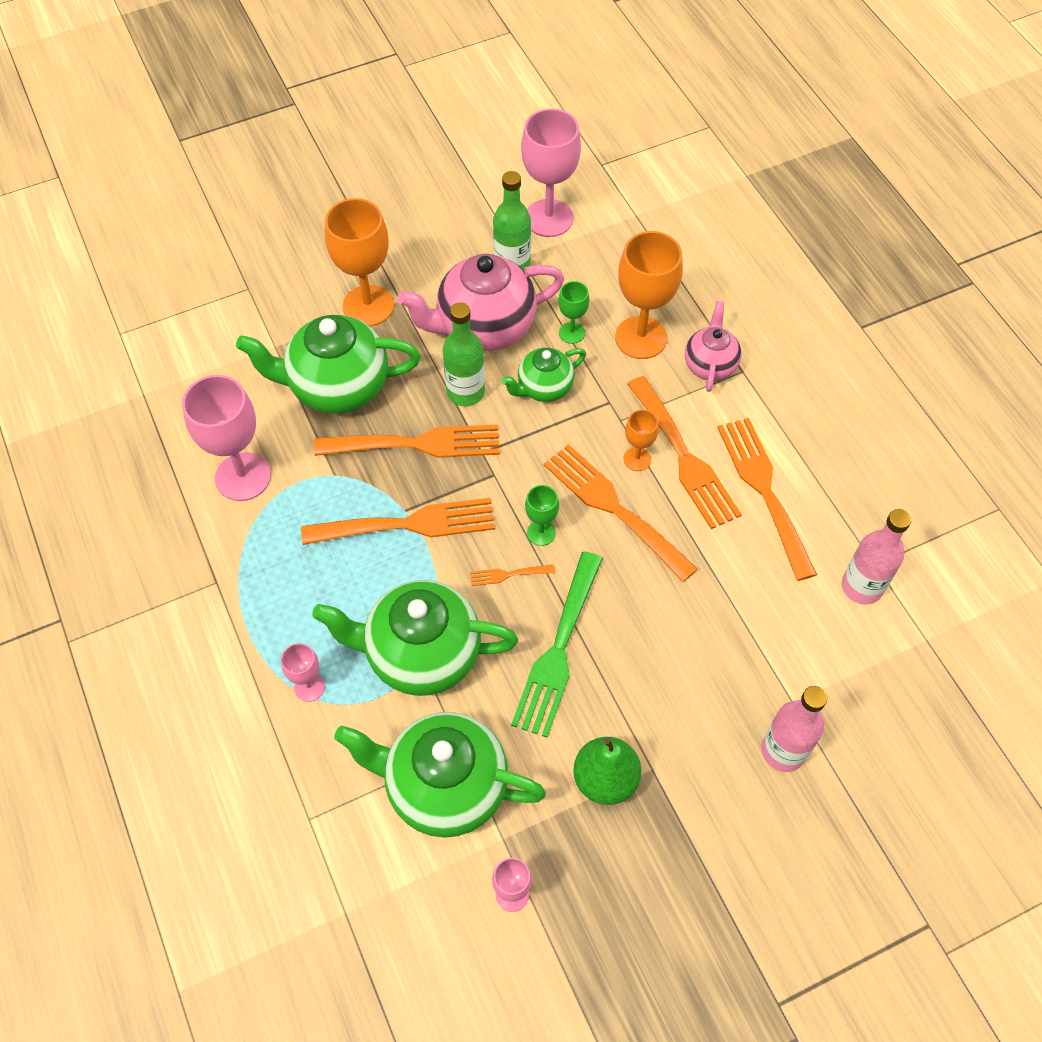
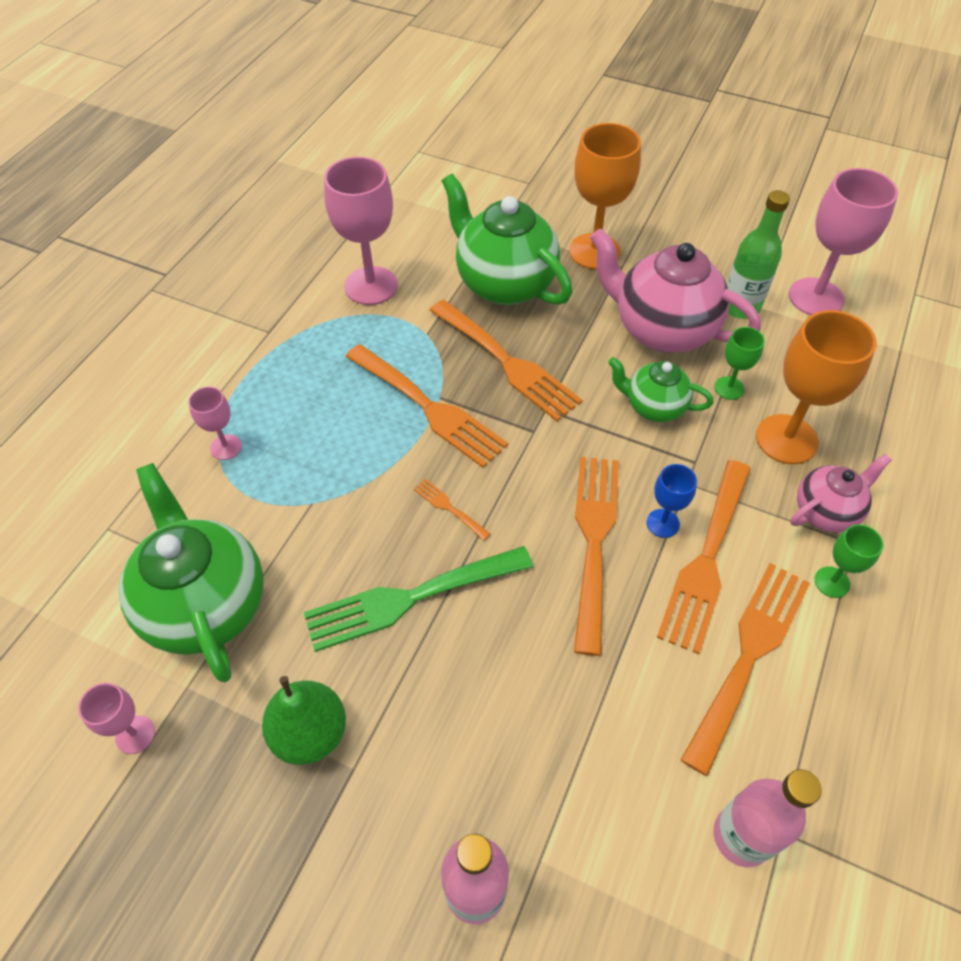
camera: 50 degrees right, 5 degrees down
(421, 654) = (317, 500): green teapot -> none
(465, 392) = (589, 359): green bottle -> none
(541, 533) = (513, 503): green goblet -> green goblet (832, 582)
(637, 459) = (663, 523): orange goblet -> blue goblet

